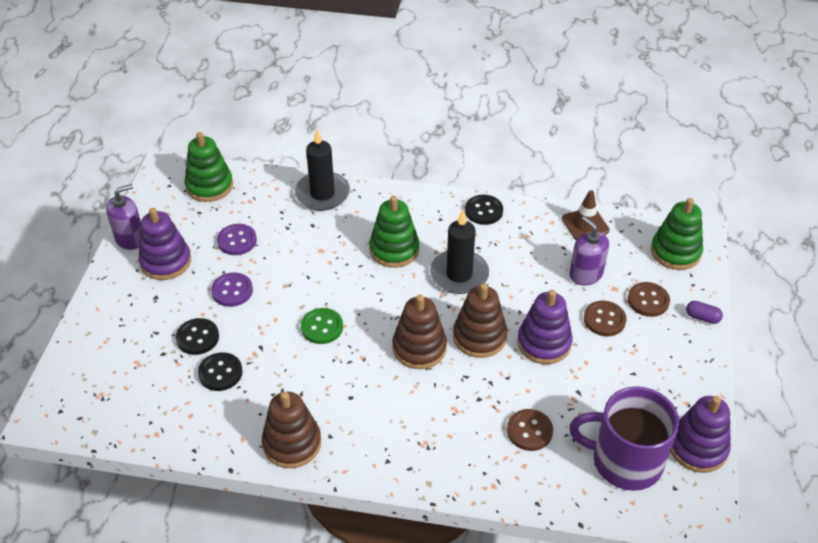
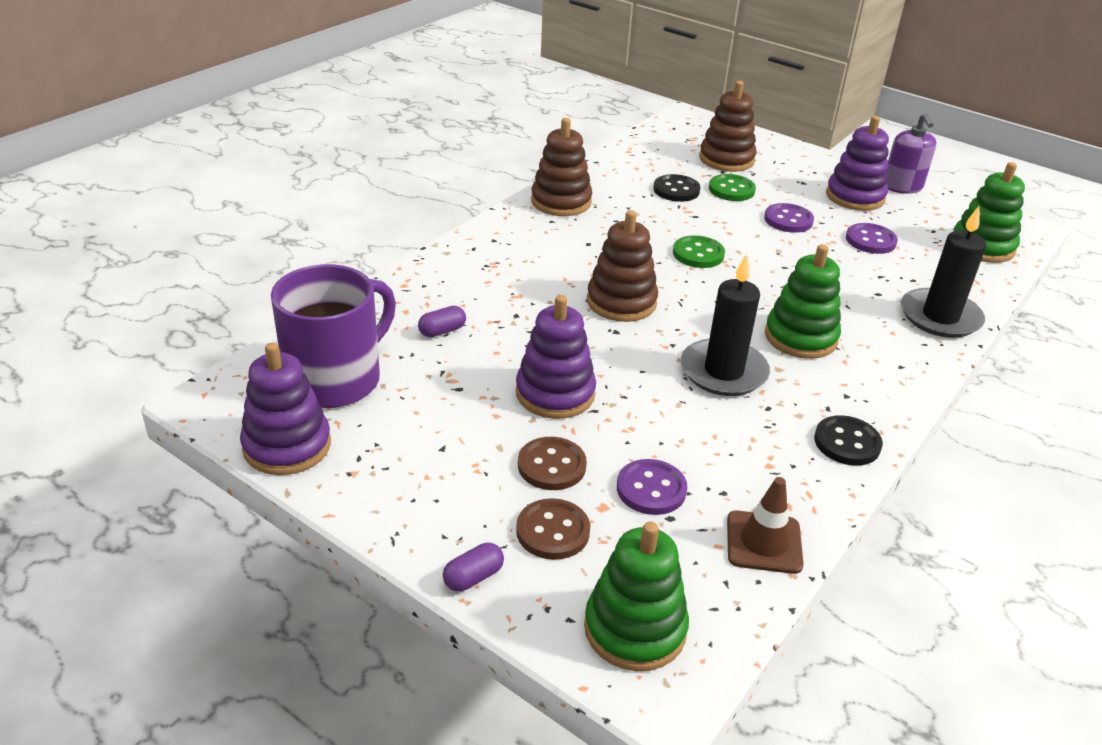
camera: 115 degrees right, 10 degrees down
(197, 337) = (731, 190): black button -> green button
(479, 337) = (605, 348): brown stacking toy -> brown stacking toy (726, 159)
(529, 431) = (442, 331): brown button -> purple capsule
(585, 274) = (651, 489): purple soap dispenser -> purple button

